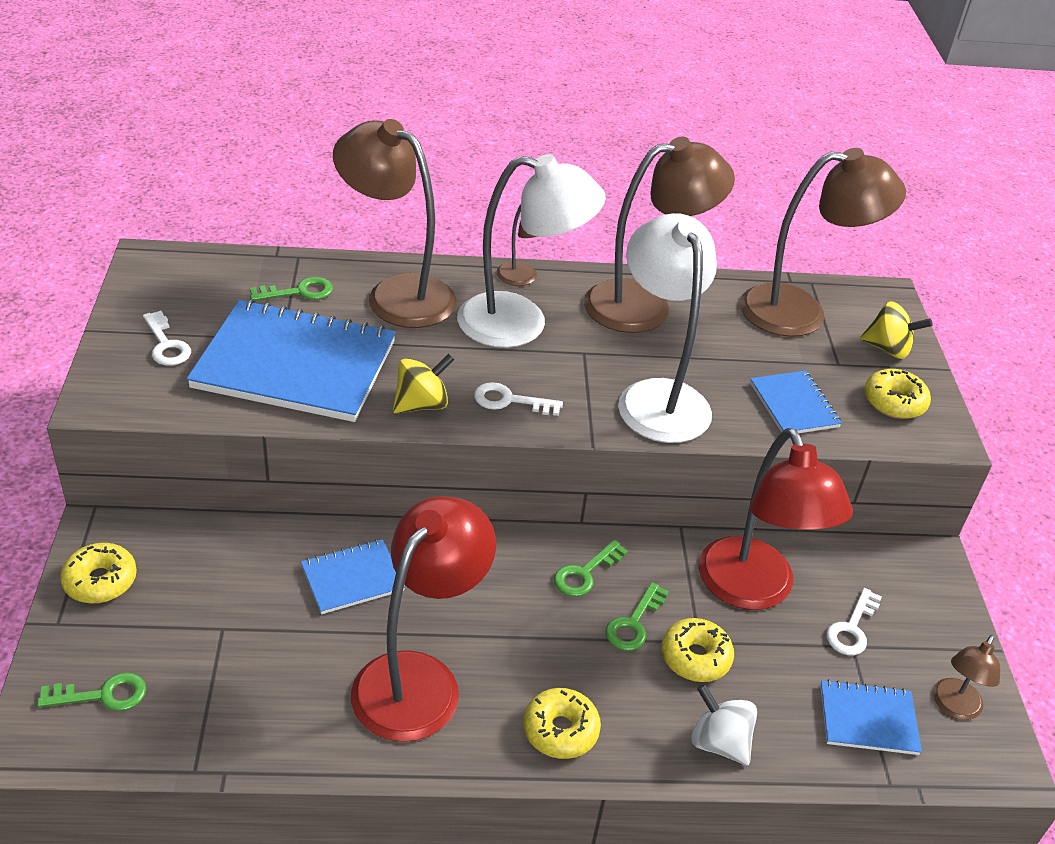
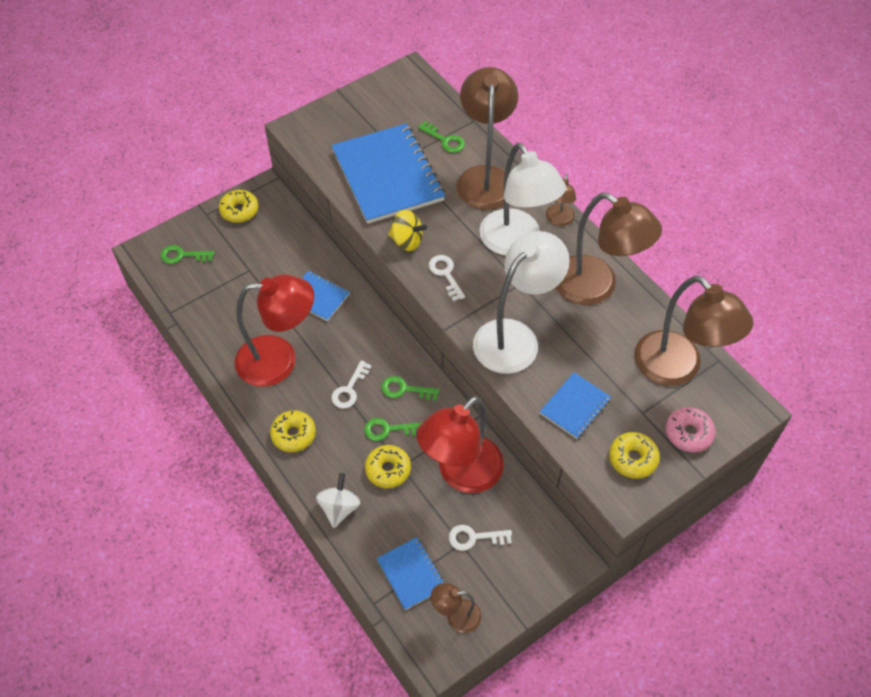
camera: 60 degrees right, 15 degrees up
(102, 695) = (182, 255): green key -> green key turned 135 degrees clockwise
(166, 344) = (355, 122): white key -> white key (349, 389)
(888, 349) = (688, 433): yellow spinning top -> pink donut

